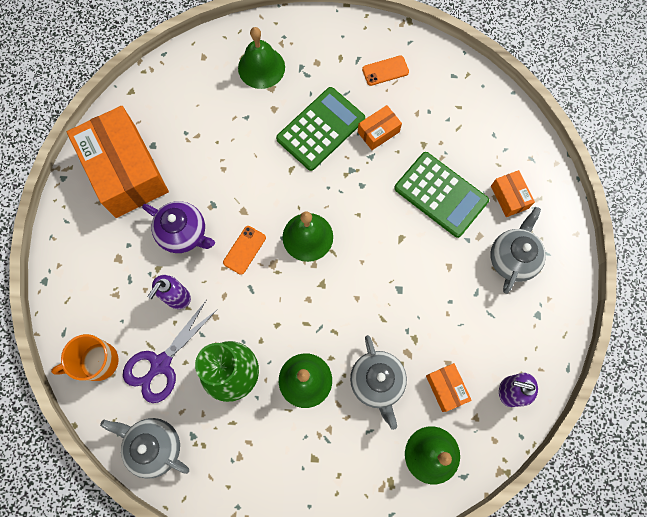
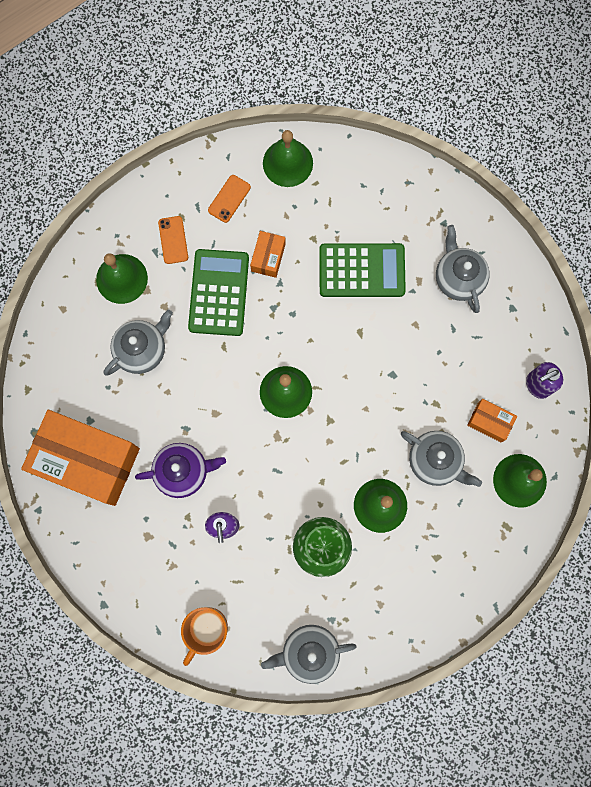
camera: 40 degrees left, 5 degrees up
(161, 364) = (258, 588): purple scissors -> none
(232, 126) = (142, 349): none -> grey teapot
(244, 250) = (244, 444): orange phone -> orange phone (173, 240)
(450, 78) = (287, 163): none -> green bell
(509, 197) = (416, 229): orange box -> none

